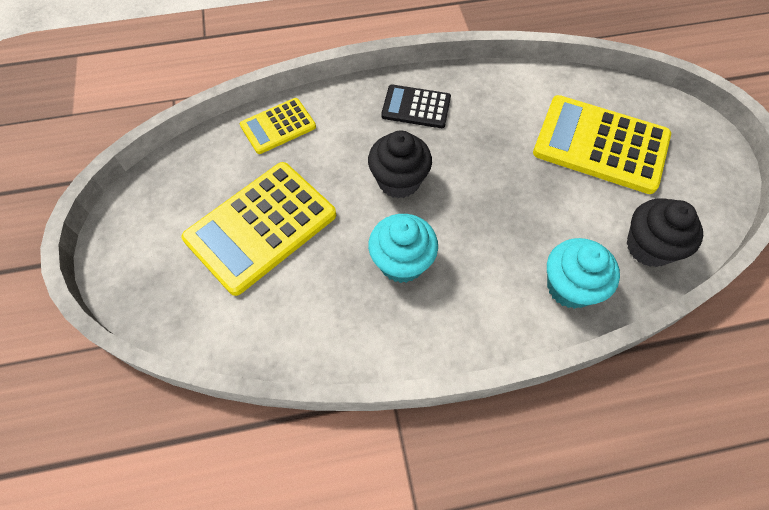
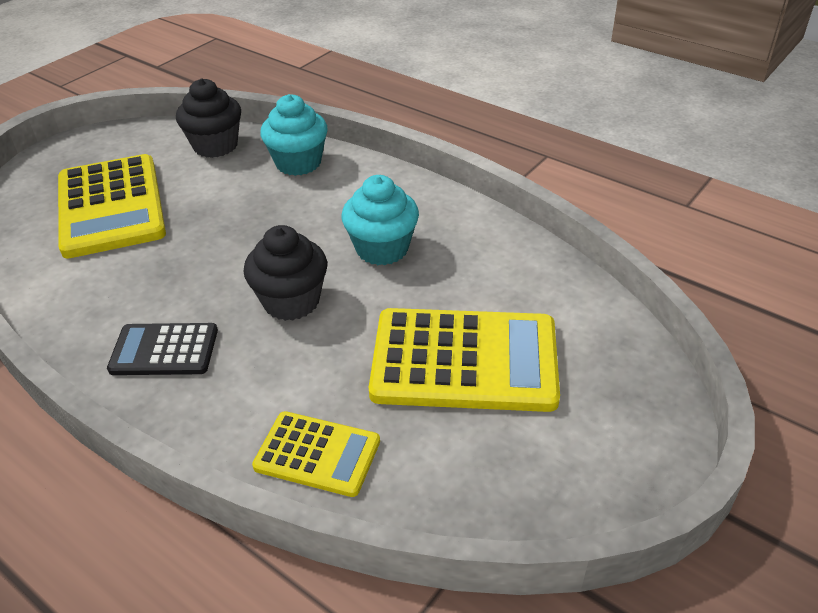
camera: 130 degrees left, 20 degrees down
(416, 107) = (164, 350): black calculator -> black calculator turned 120 degrees clockwise

